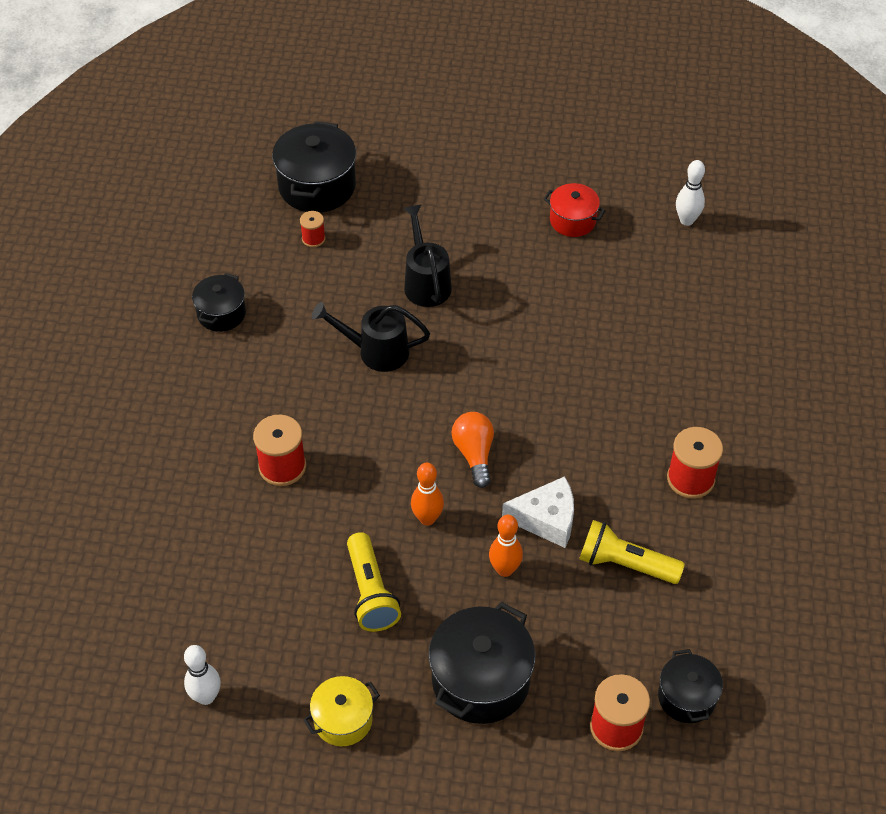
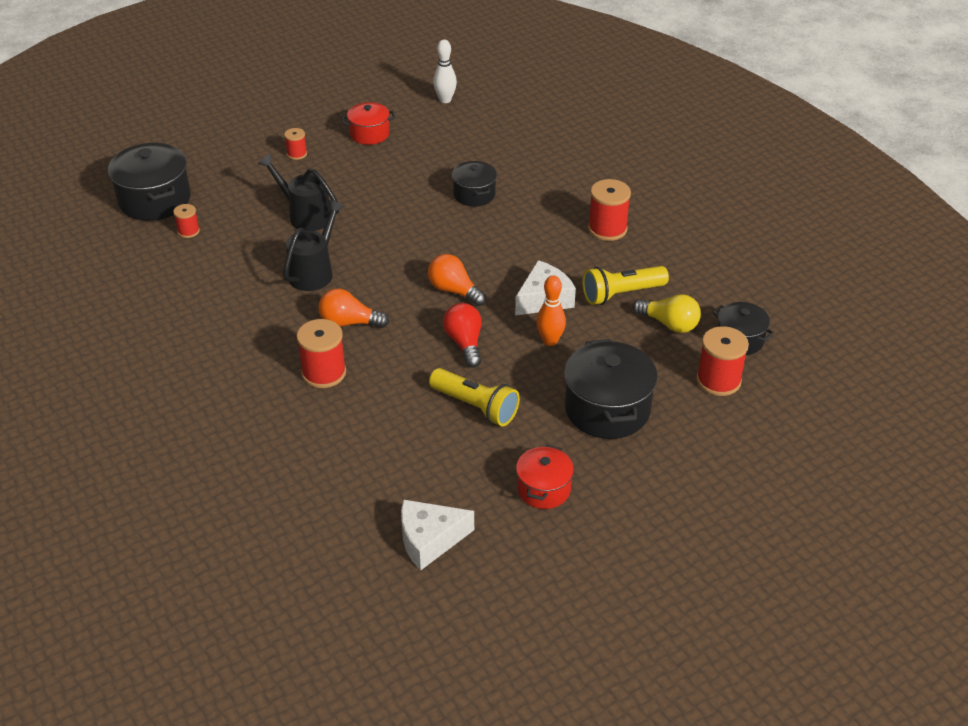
camera: 40 degrees left, 10 degrees down
(206, 697) = (429, 540): white bowling pin -> white cheese
(221, 313) = (166, 310): black pot -> black pot (474, 194)
(343, 720) = (543, 489): yellow pot -> red pot
(352, 427) = (349, 322): none -> orange light bulb
(375, 351) = (314, 271): black watering can -> black watering can turned 150 degrees clockwise
(427, 518) = (465, 343): orange bowling pin -> red light bulb
(484, 205) = (297, 154): none -> red spool
(636, 630) = (669, 324): none -> yellow light bulb

